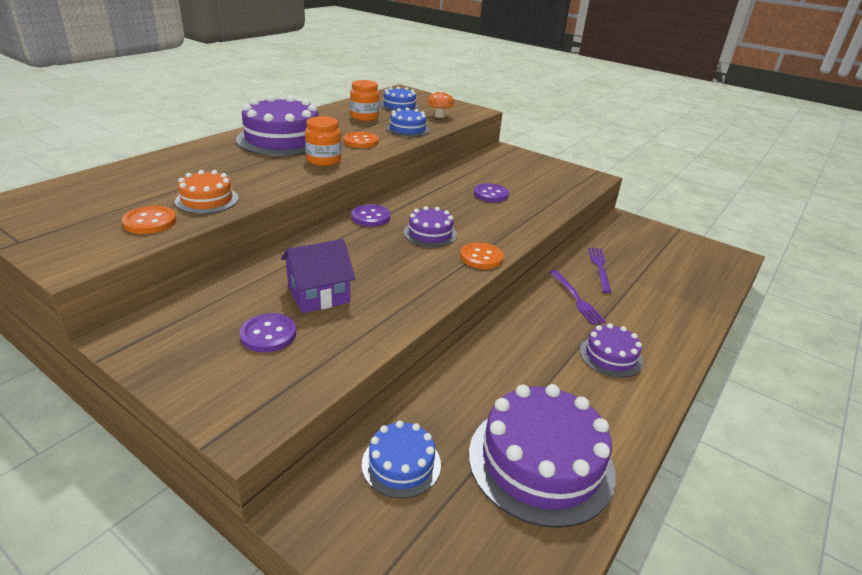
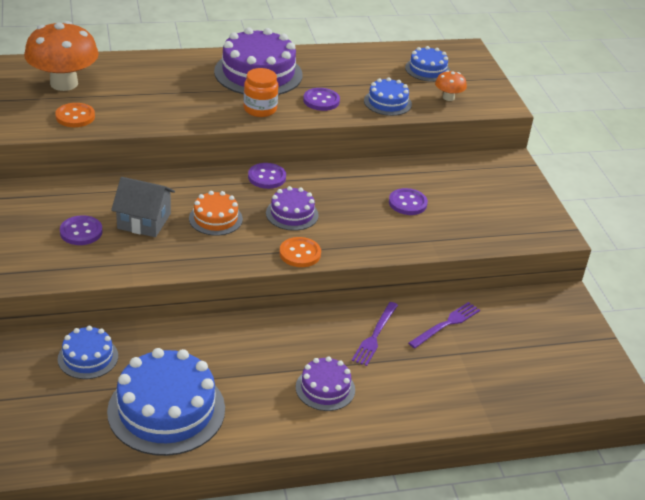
camera: 40 degrees right, 5 degrees up
(94, 200) = (64, 83): none -> orange mushroom
(207, 200) = (129, 113): orange cake -> orange cake (215, 218)
(318, 294) = (144, 221): purple house -> grey house
(361, 141) = (321, 101): orange button -> purple button
(364, 117) = (369, 72): orange jar -> none
(540, 462) = (166, 410): purple cake -> blue cake

